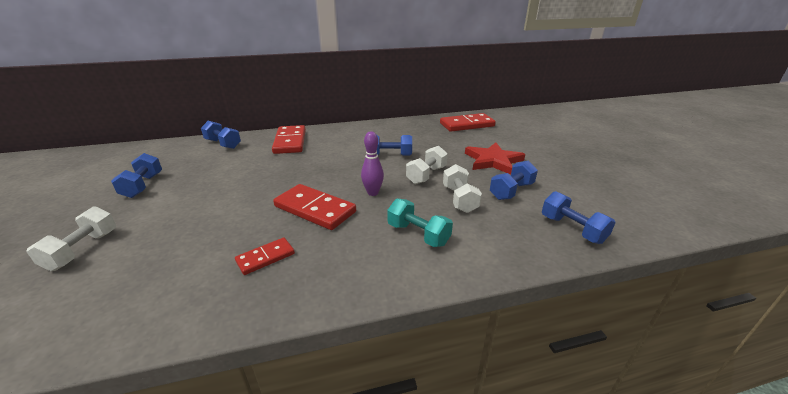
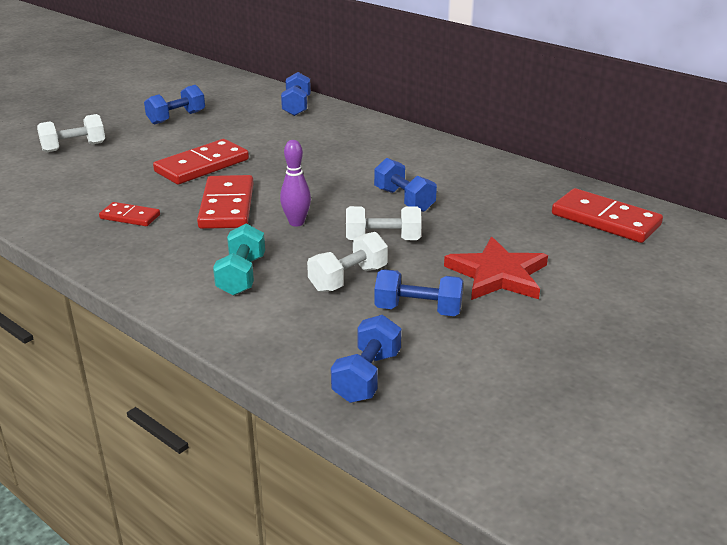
camera: 55 degrees right, 0 degrees up
(290, 142) = (352, 133): red domino -> red domino (202, 166)

